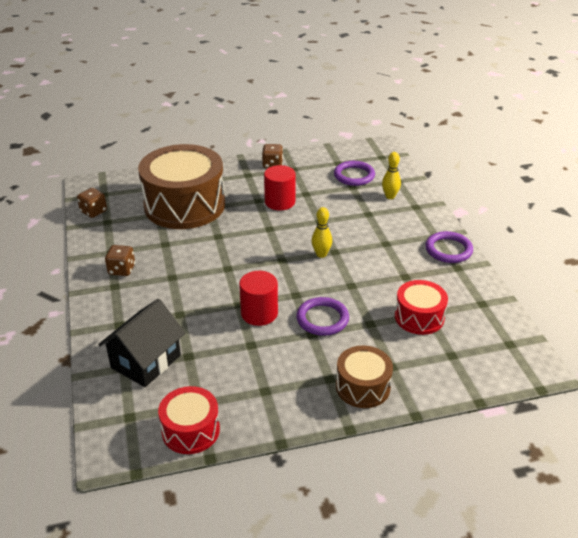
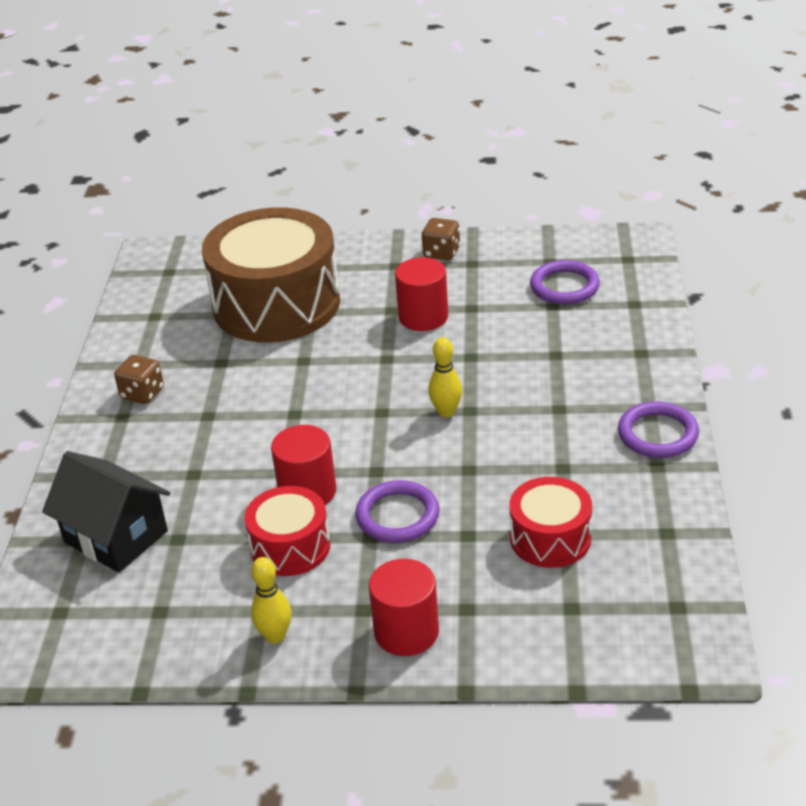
camera: 20 degrees right, 0 degrees up
(93, 211) = (142, 298): brown dice -> none
(146, 361) = (115, 537): black house -> black house turned 75 degrees clockwise
(190, 430) = (131, 648): red drum -> red drum (290, 547)
(362, 387) = (406, 632): brown drum -> red cylinder
(390, 196) = (606, 330): yellow bowling pin -> yellow bowling pin (275, 636)

